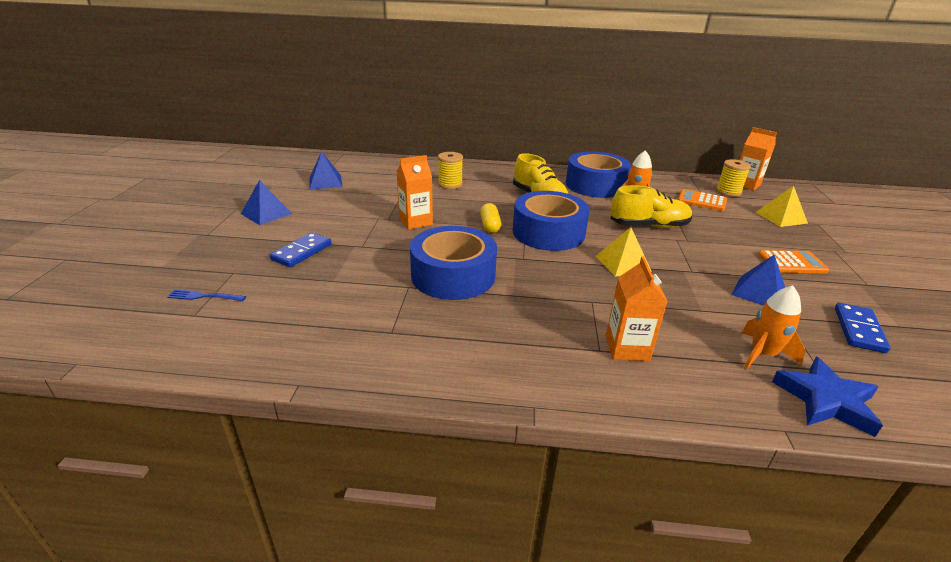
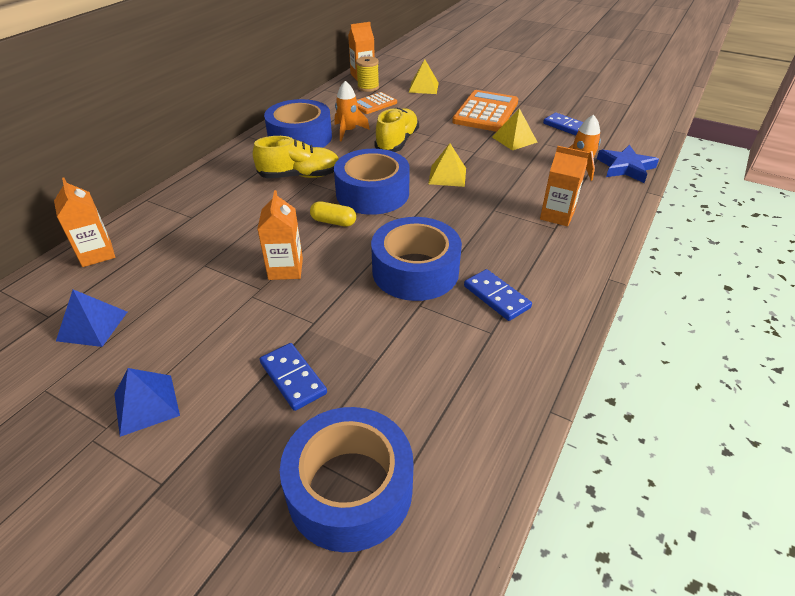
camera: 65 degrees left, 10 degrees up
(204, 296) = (350, 489): blue fork -> blue tape
(389, 164) = (97, 254): none -> orange carton
(445, 326) = (496, 297): none -> blue domino
(450, 184) = (212, 221): yellow spool -> none
(758, 292) = (514, 139): blue pyramid -> yellow pyramid
(792, 263) = (485, 112): orange calculator -> orange calculator, size x1.77

